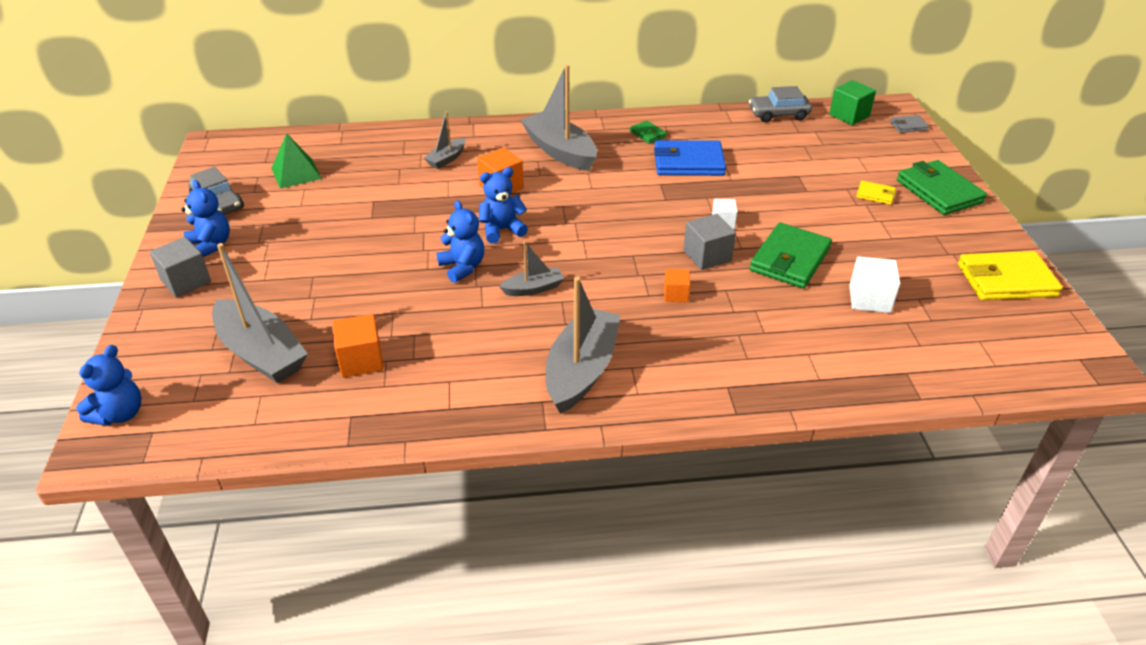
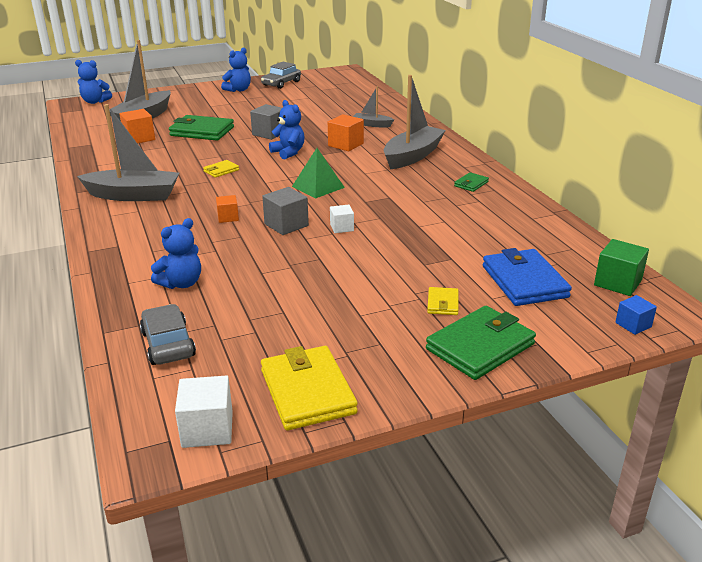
camera: 75 degrees right, 10 degrees down
(186, 281) = (203, 92): grey cube -> grey cube (269, 133)
(296, 173) = (325, 92): green pyramid -> green pyramid (318, 187)
(462, 267) = (239, 148): blue teddy bear -> blue teddy bear (181, 283)
(533, 288) = (221, 170): grey boat -> yellow wallet
(688, 162) = (434, 205): blue wallet -> blue wallet (524, 281)
(778, 114) = (574, 241): grey car -> grey car (168, 344)
(789, 259) = (296, 261): green wallet -> green wallet (202, 131)
(869, 299) = (246, 303): white cube -> white cube (207, 429)
(908, 126) = (633, 325): grey wallet -> blue cube

